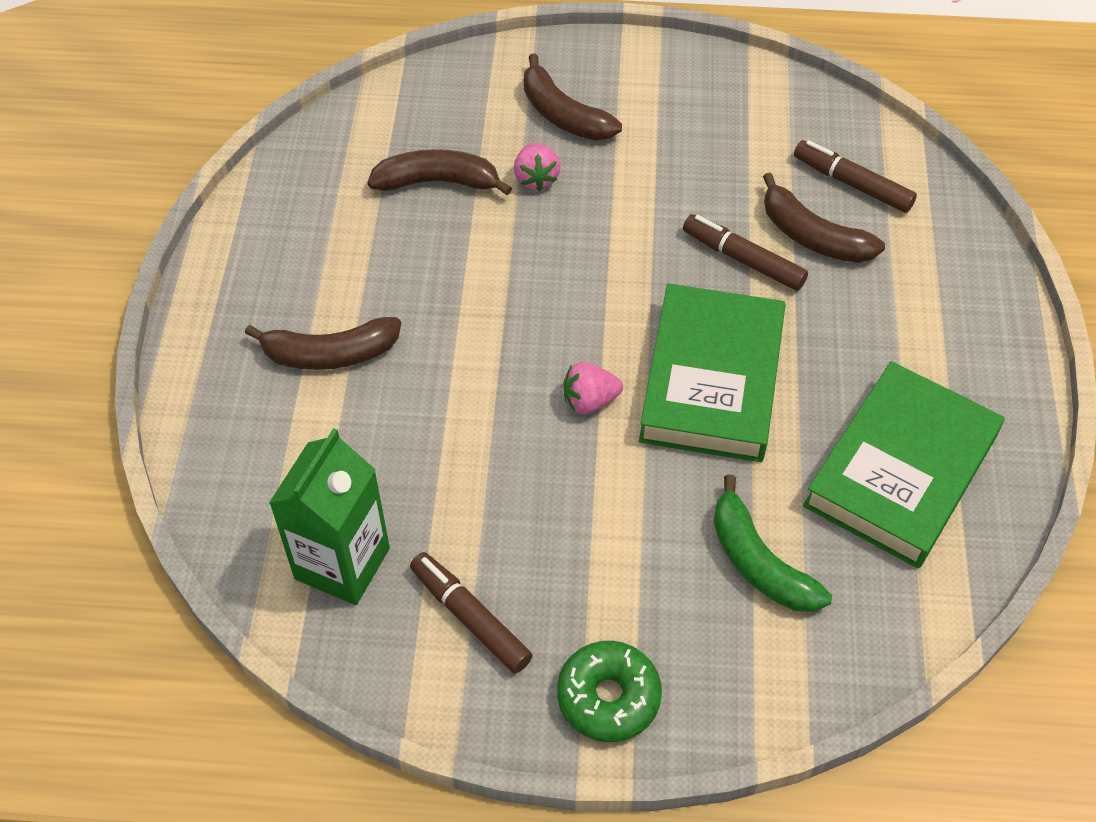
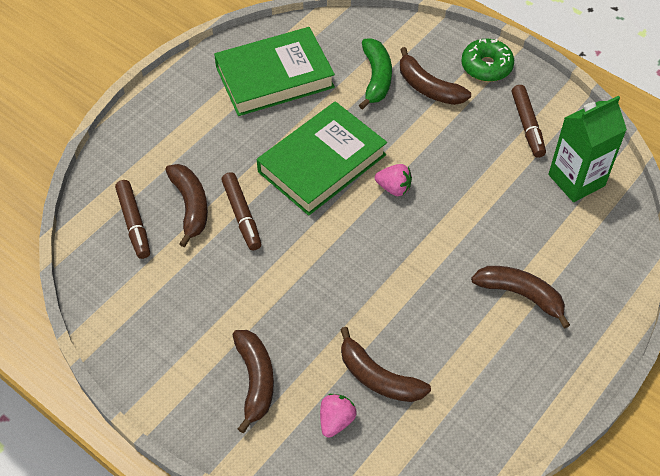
camera: 145 degrees left, 0 degrees up
(536, 178) = (313, 341): pink strawberry -> pink strawberry (336, 421)
(668, 594) = (428, 87): none -> brown banana

